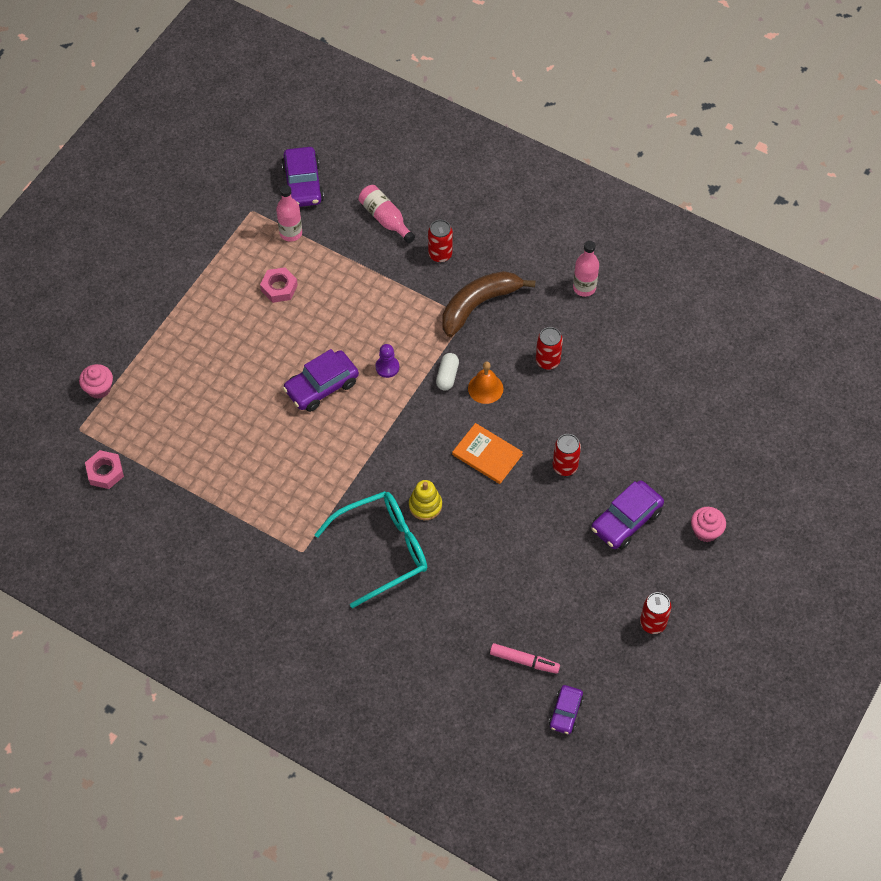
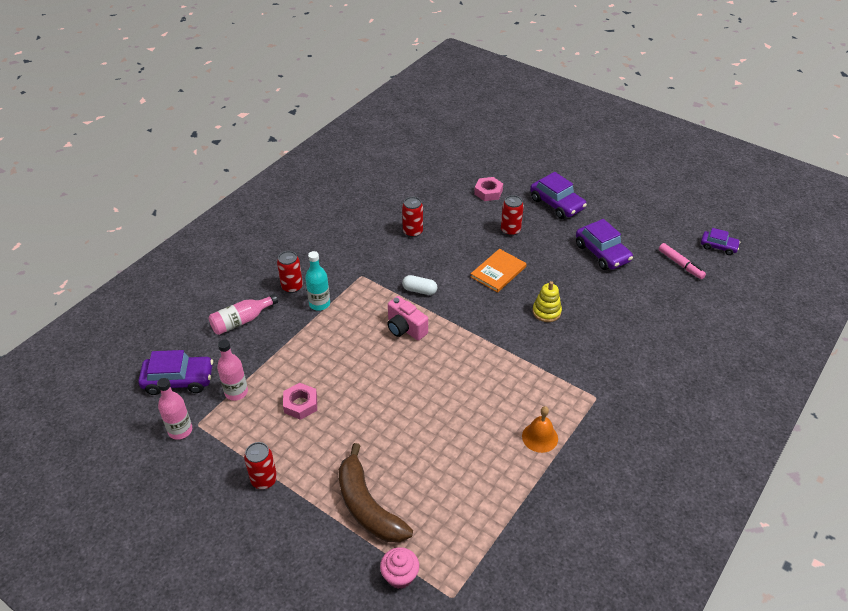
camera: 85 degrees left, 15 degrees down
(105, 472) = (509, 568): pink nut -> pink nut (488, 192)
(321, 386) = (420, 376): purple car -> purple car (602, 253)
(382, 550) = (590, 341): turquoise glasses -> none
(387, 367) = (405, 328): purple pawn -> pink camera
(416, 283) = (319, 304): none -> turquoise bottle
(479, 305) = (351, 266): brown banana -> brown banana (367, 506)
(485, 388) = (434, 268): orange bell -> orange bell (540, 437)
(524, 661) = (680, 264): pink marker -> pink marker turned 120 degrees clockwise
(584, 288) = (347, 207): pink bottle -> pink bottle (180, 430)
(653, 623) = (639, 199): red can -> red can (264, 480)
(706, 531) = (564, 169): pink cupcake -> none

